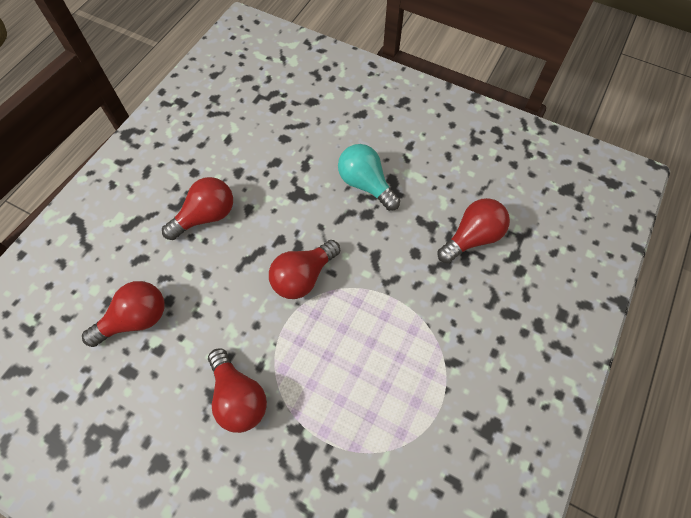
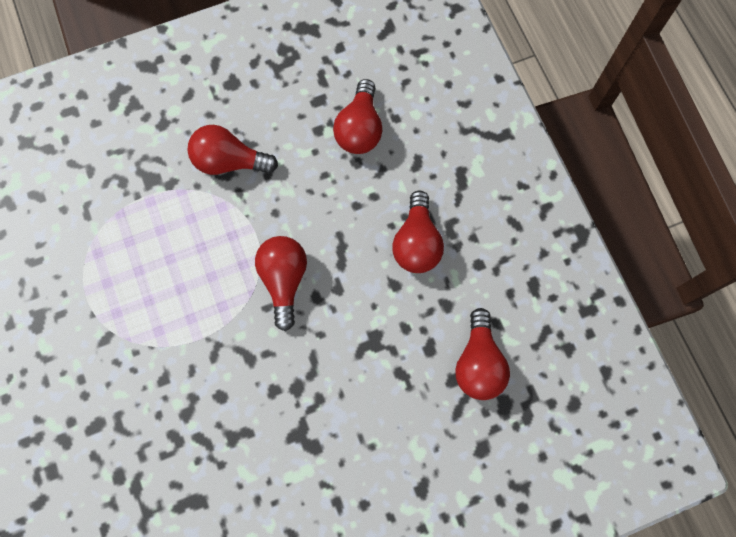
camera: 130 degrees right, 10 degrees up
(365, 184) = (329, 415): turquoise light bulb -> none
(472, 238) = (186, 464): red light bulb -> red light bulb (478, 363)

